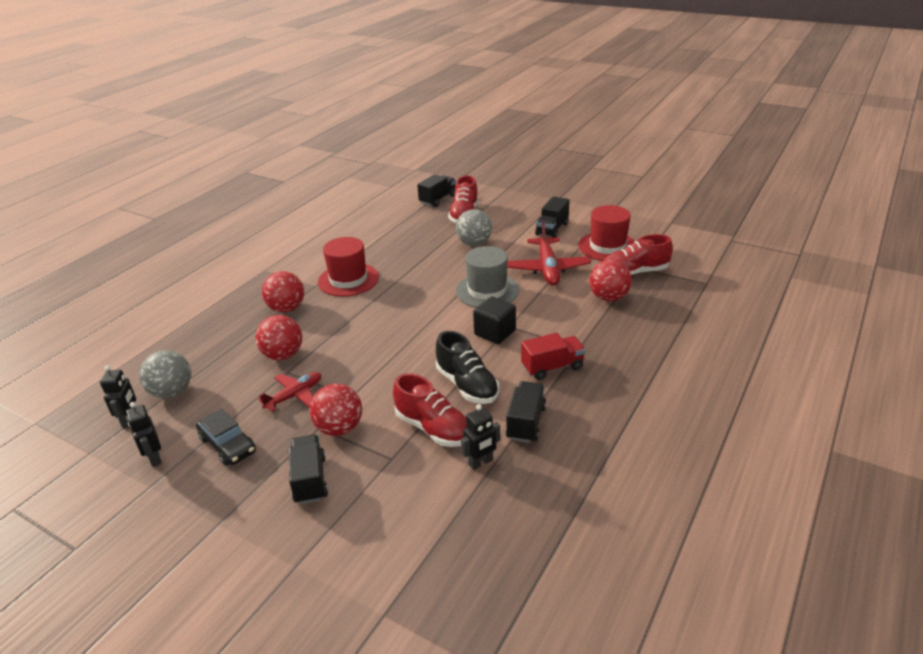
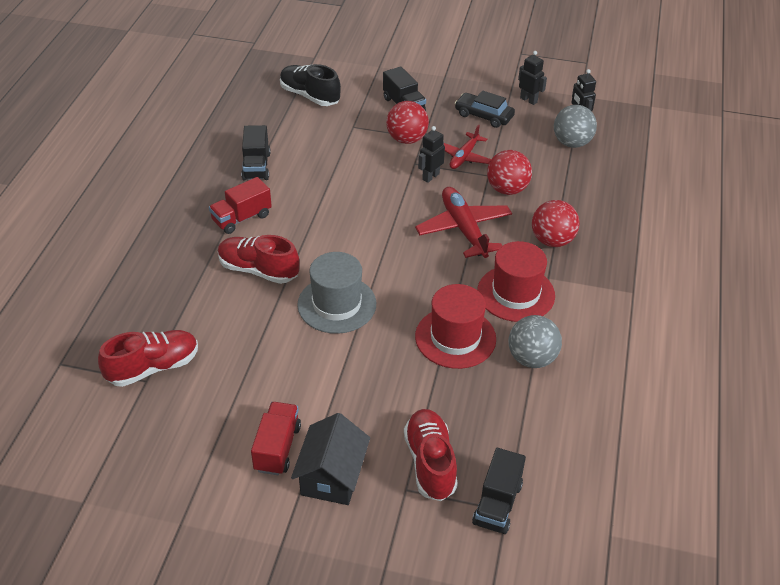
camera: 160 degrees right, 10 degrees up
(433, 428) = (331, 150): red shoe -> red shoe (258, 270)
(467, 385) = (317, 189): black shoe -> black shoe (310, 96)
(474, 243) = (386, 391): grey ball -> grey ball (532, 358)
(481, 463) = (284, 134): black robot -> black robot (430, 176)
(495, 333) = (309, 247): black cube -> none
(522, 216) = (332, 476): none -> black house
(548, 269) = (269, 355): red plane -> red plane (463, 229)
(552, 229) = (277, 448): black truck -> red truck
(607, 246) = (188, 418): red hat -> red hat (455, 337)
(608, 297) = (187, 317): red ball -> none

